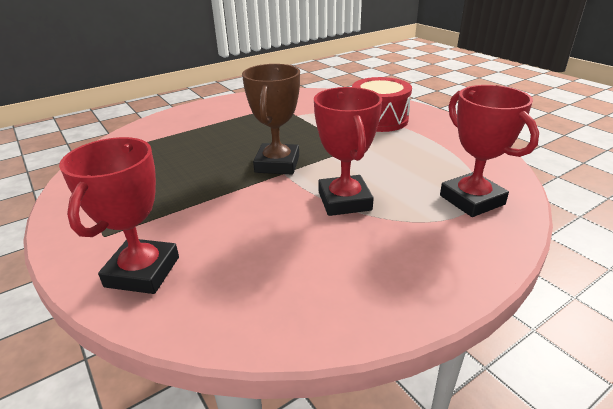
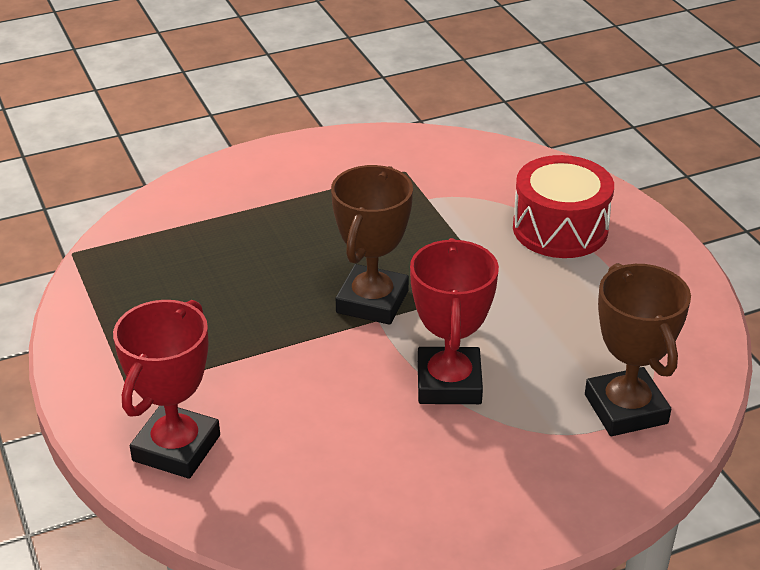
camera: 10 degrees right, 5 degrees up
(471, 200) = (625, 409): red trophy -> brown trophy

